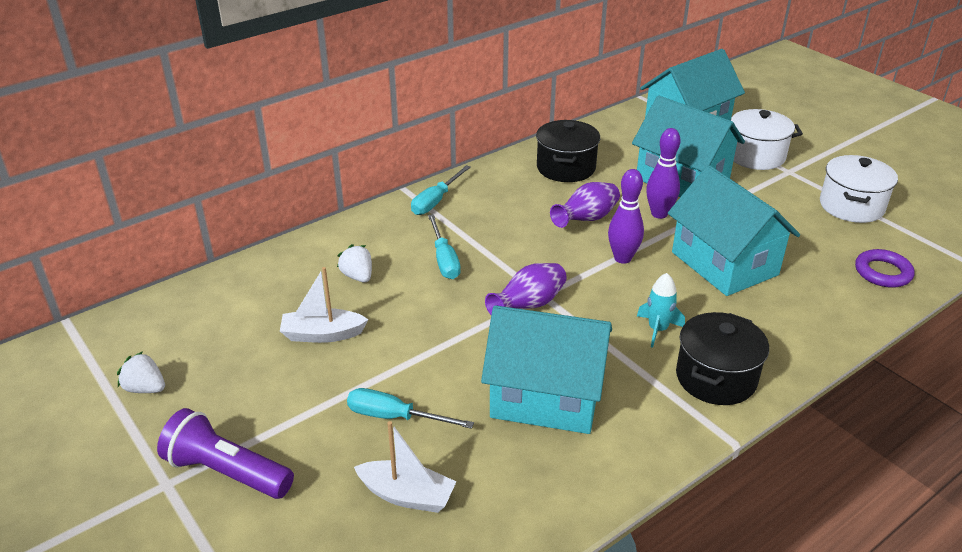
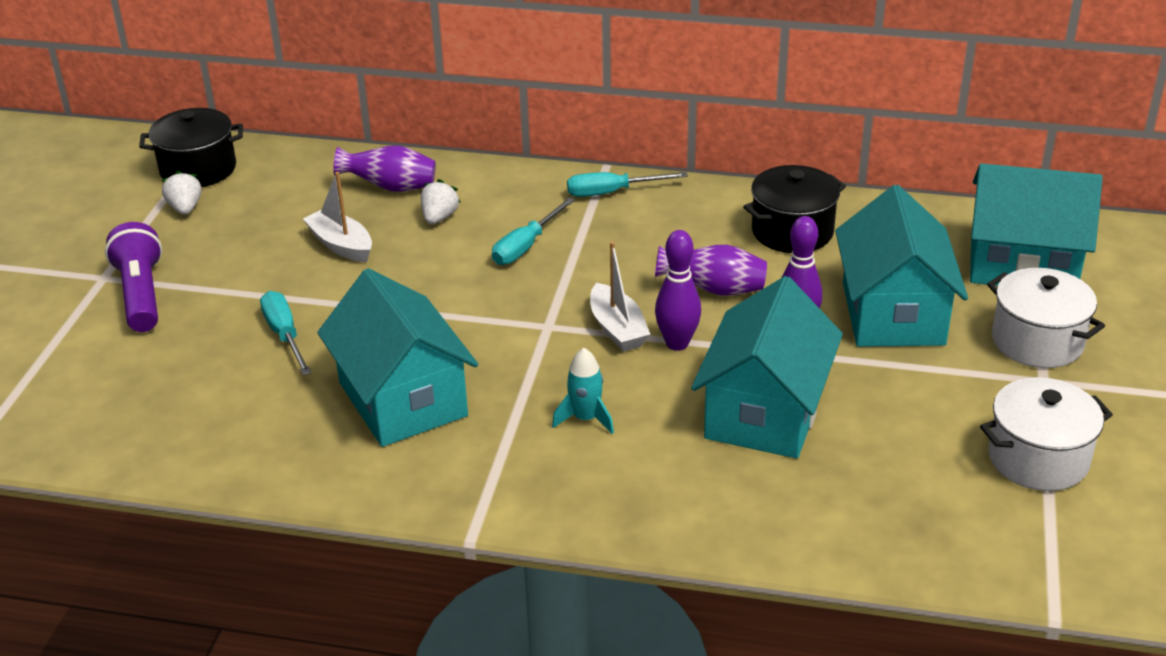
camera: 50 degrees right, 0 degrees up
(407, 495) = (204, 389): white boat -> white boat (617, 329)
(528, 305) = (521, 326): purple vase -> purple vase (390, 187)
(716, 378) = (555, 488): black pot -> black pot (198, 169)
(882, 272) = (919, 535): purple ring -> none

